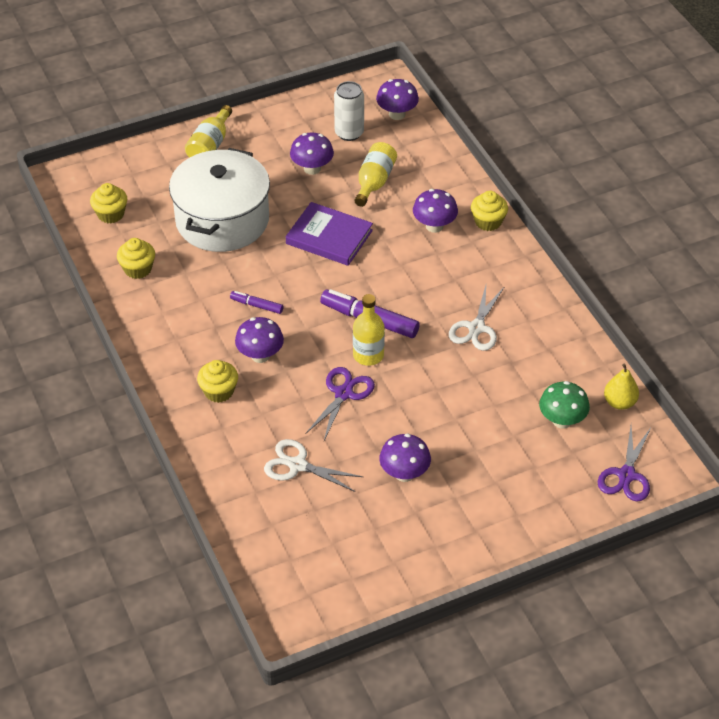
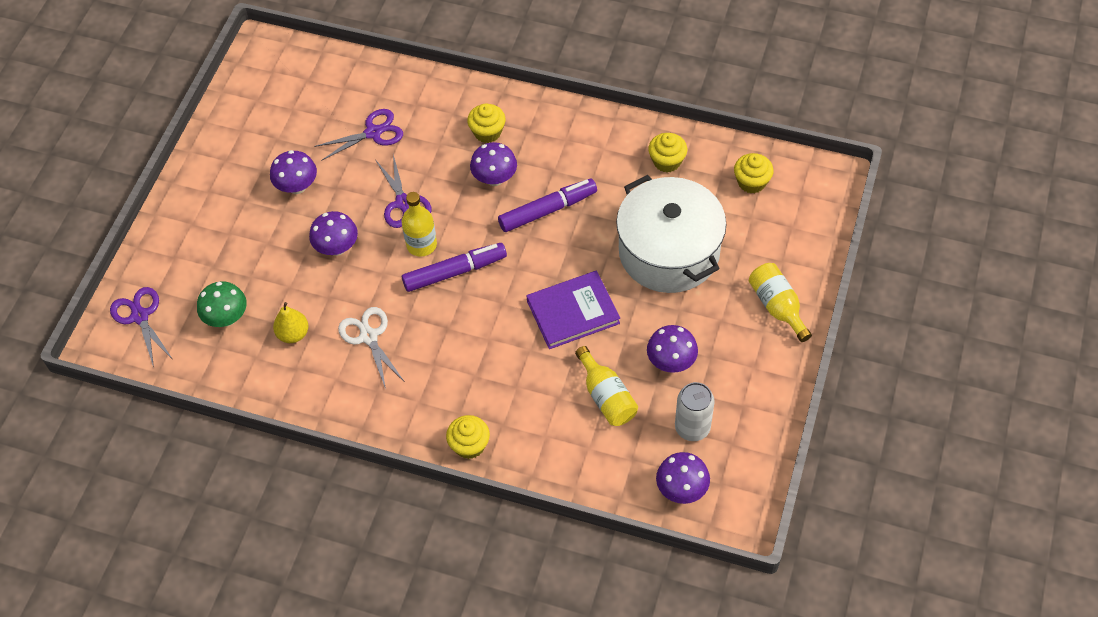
camera: 135 degrees right, 10 degrees up
(257, 305) = (547, 210): purple marker -> purple marker, size x1.86
(297, 465) = (373, 133): white scissors -> purple scissors
(434, 226) = (506, 399): purple mushroom -> purple mushroom (337, 247)
(619, 402) = (197, 370): yellow pear -> yellow pear (293, 334)

